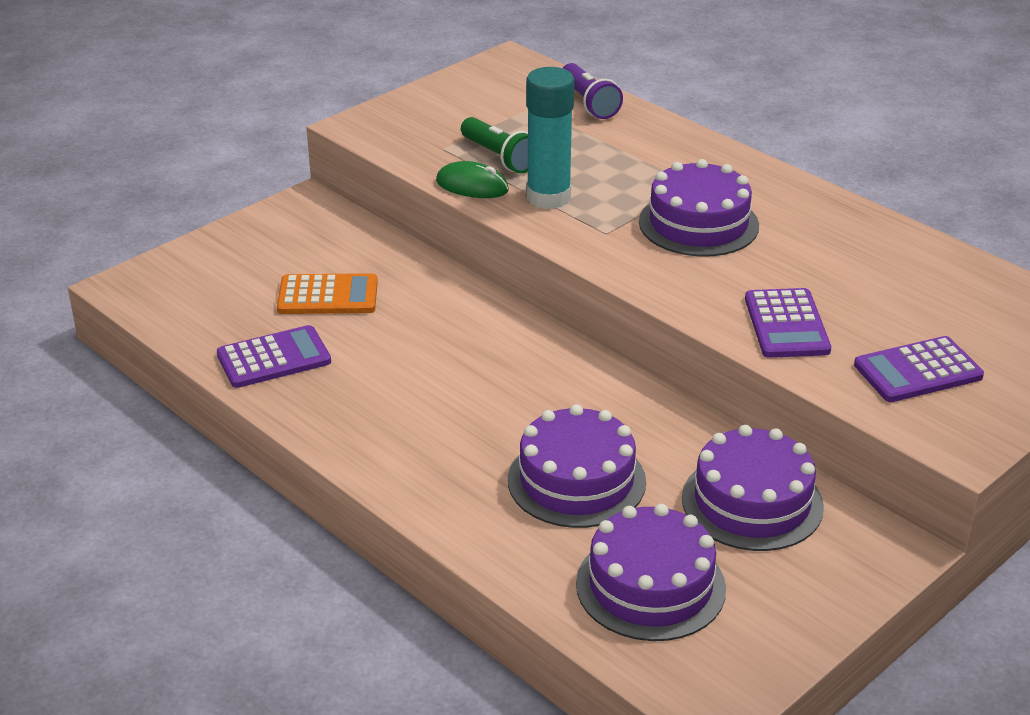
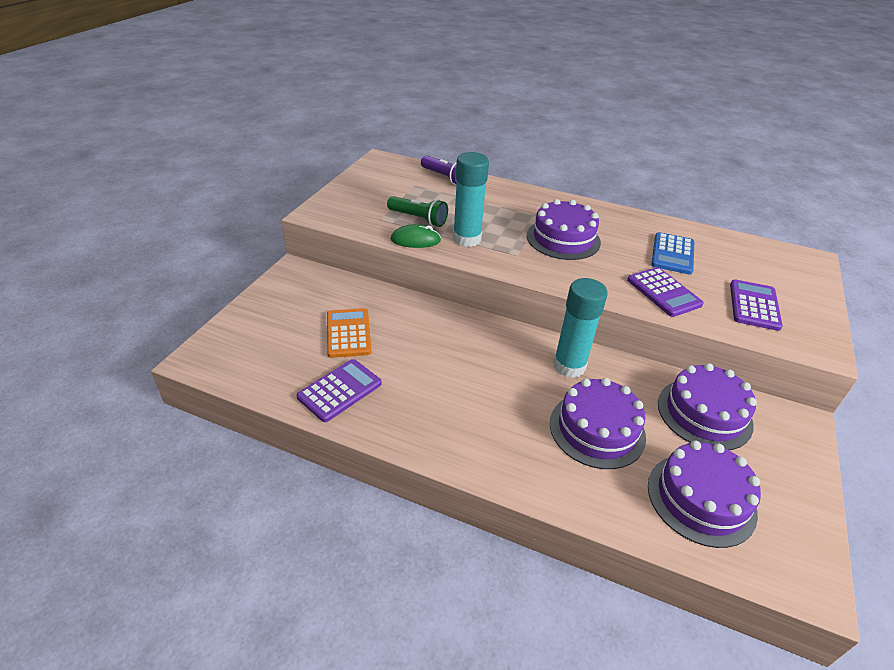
camera: 25 degrees left, 5 degrees up
(328, 296) = (348, 333): orange calculator -> orange calculator turned 75 degrees counterclockwise
(603, 401) = (569, 366): none -> turquoise glue stick
(859, 277) = (672, 254): none -> blue calculator
(917, 371) = (754, 305): purple calculator -> purple calculator turned 150 degrees clockwise

